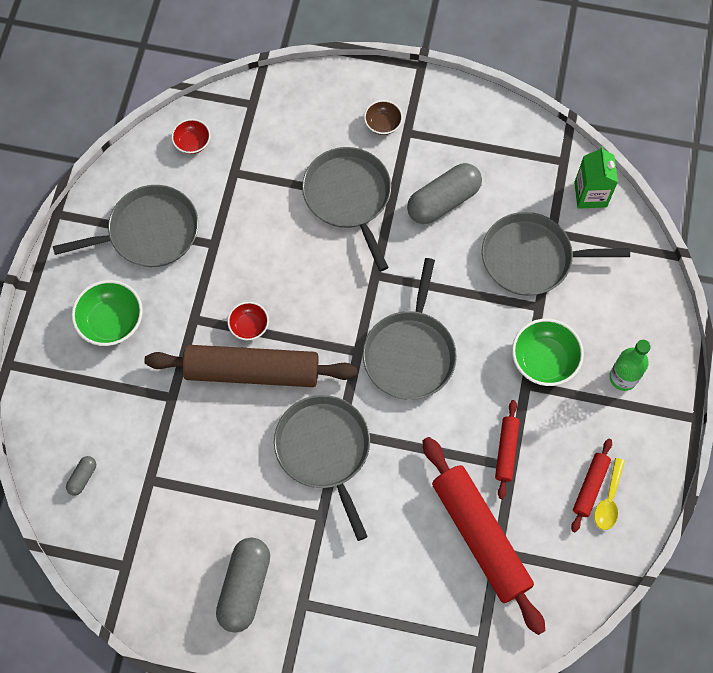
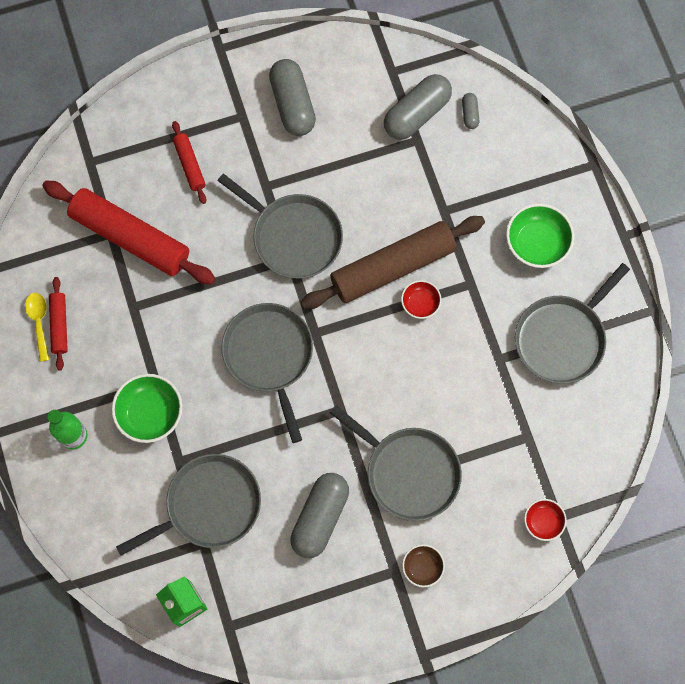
camera: 150 degrees right, 5 degrees up
(132, 506) = (417, 114): none -> grey capsule
(192, 143) = (585, 444): red bowl -> red bowl (543, 521)
(506, 451) = (144, 317): red rolling pin -> red rolling pin (190, 165)

